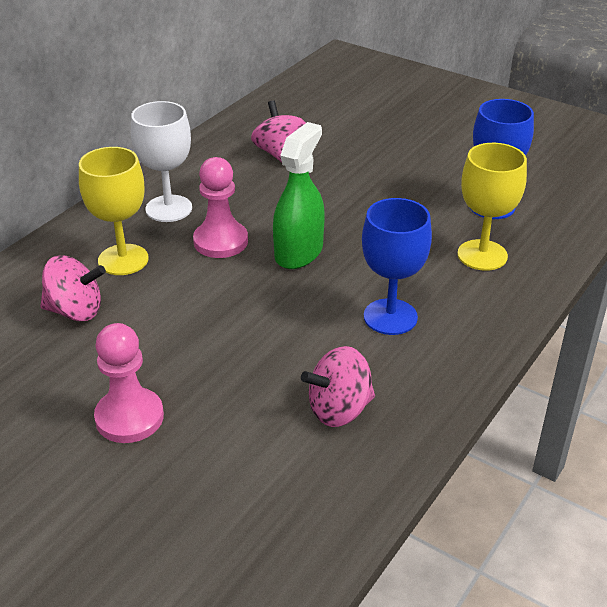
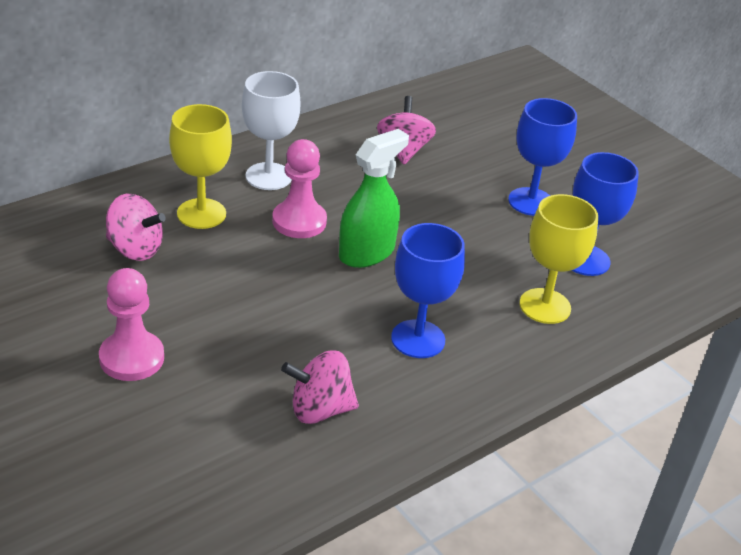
camera: 15 degrees right, 0 degrees up
(416, 169) = (531, 202): none -> blue goblet

